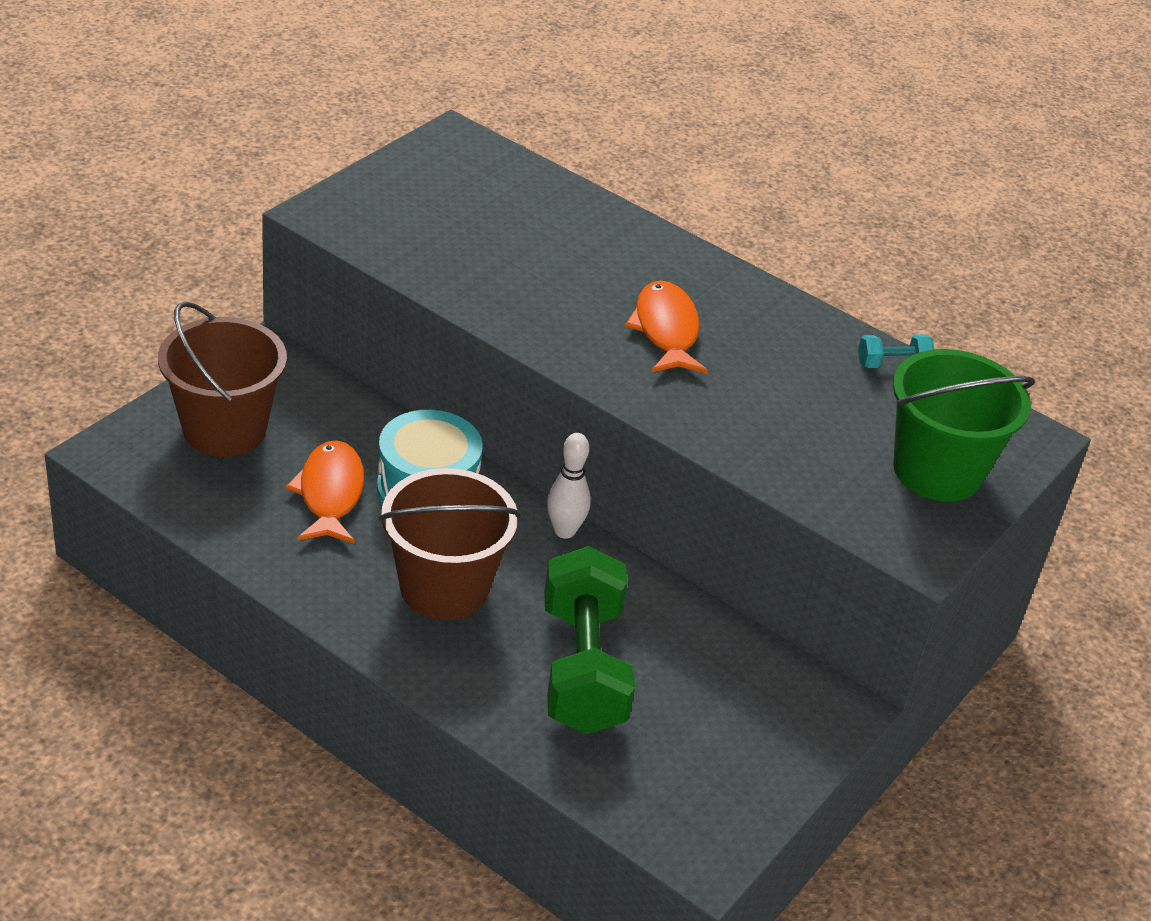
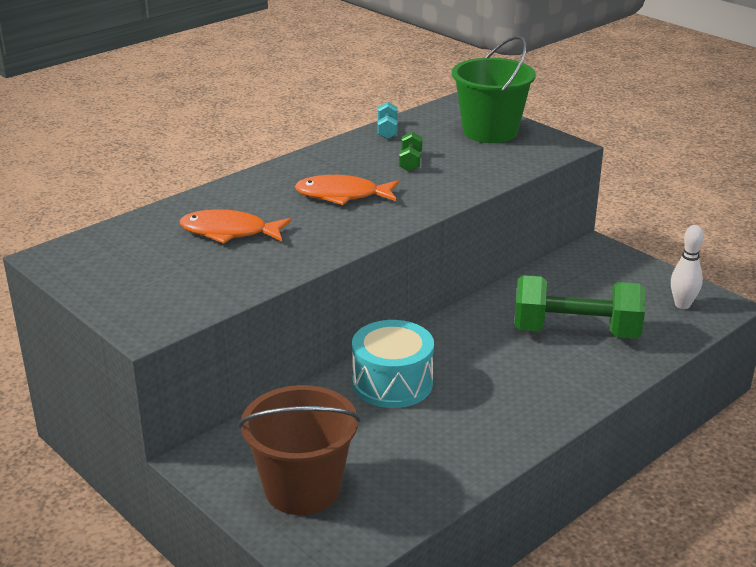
camera: 75 degrees left, 10 degrees down
(330, 494) = (393, 432): orange fish -> orange fish (229, 232)
(444, 588) = (501, 383): brown bucket -> none
(564, 531) = (441, 326): white bowling pin -> white bowling pin (682, 305)
(792, 389) = (410, 162): none -> green dumbbell

